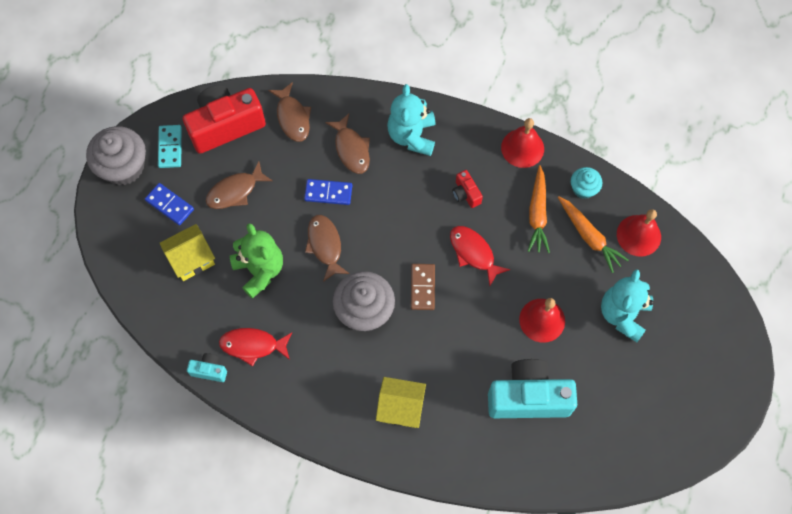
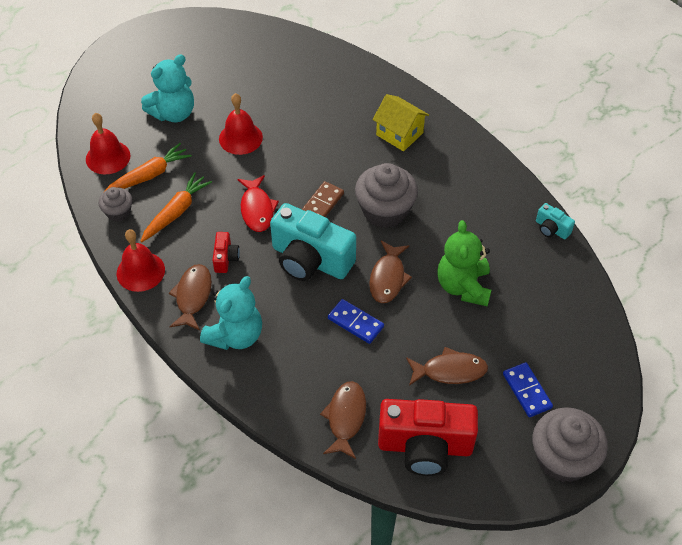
camera: 150 degrees left, 15 degrees down
(170, 147) = (499, 454): turquoise domino -> none
(192, 259) = (526, 327): yellow house -> none
(253, 345) = (502, 230): red fish -> none
(351, 149) = (305, 353): brown fish -> brown fish (193, 296)
(528, 397) = (293, 97): turquoise camera -> turquoise camera (310, 260)
(583, 188) = (118, 212): turquoise cupcake -> grey cupcake
(589, 236) = (149, 175): orange carrot -> orange carrot turned 60 degrees clockwise

